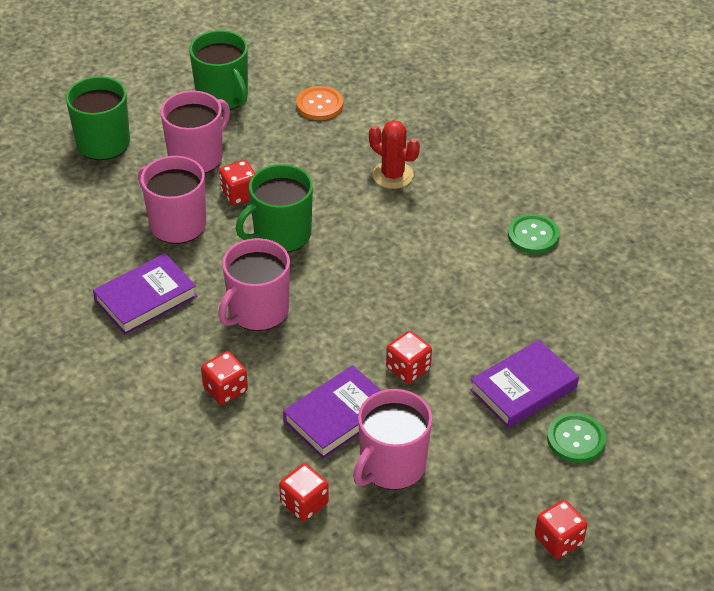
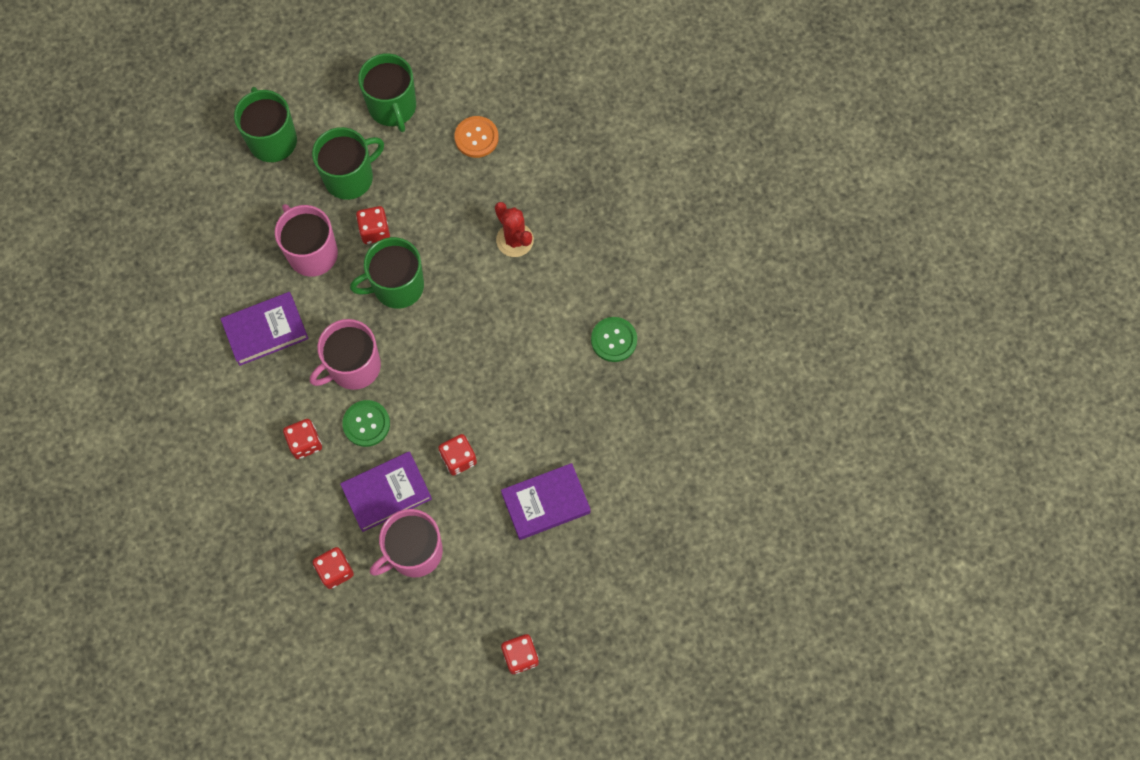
camera: 15 degrees right, 25 degrees up
(197, 157) = (350, 177): pink mug -> green mug
(576, 439) = (570, 564): green button -> green button (366, 424)

